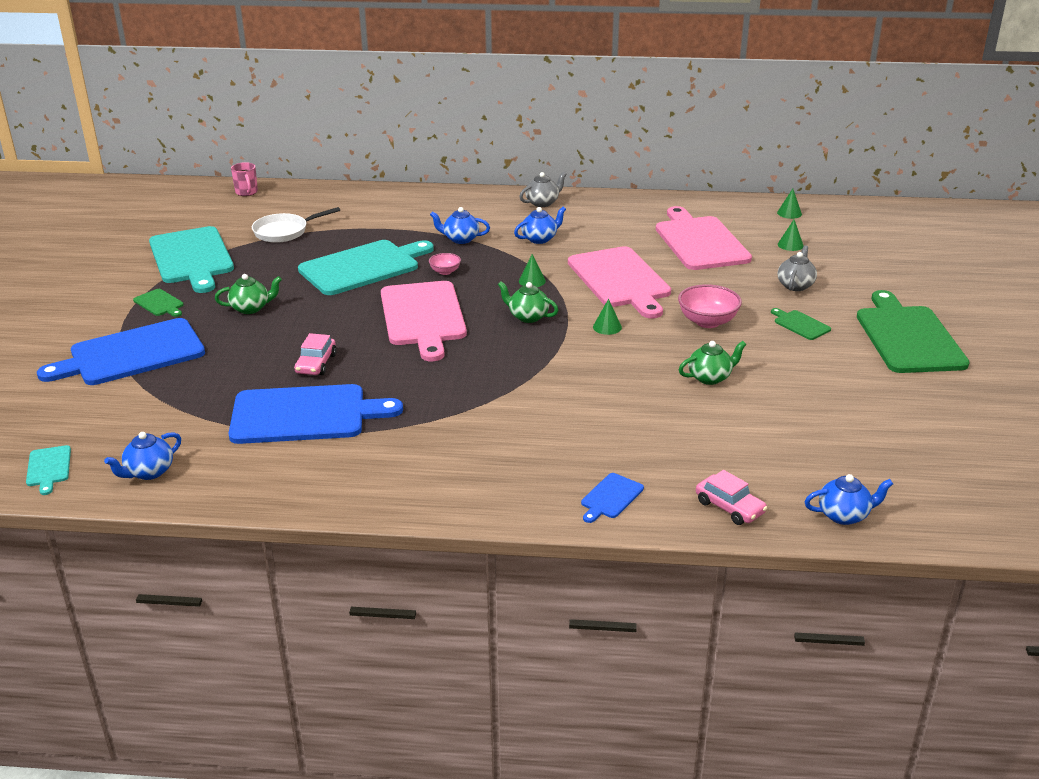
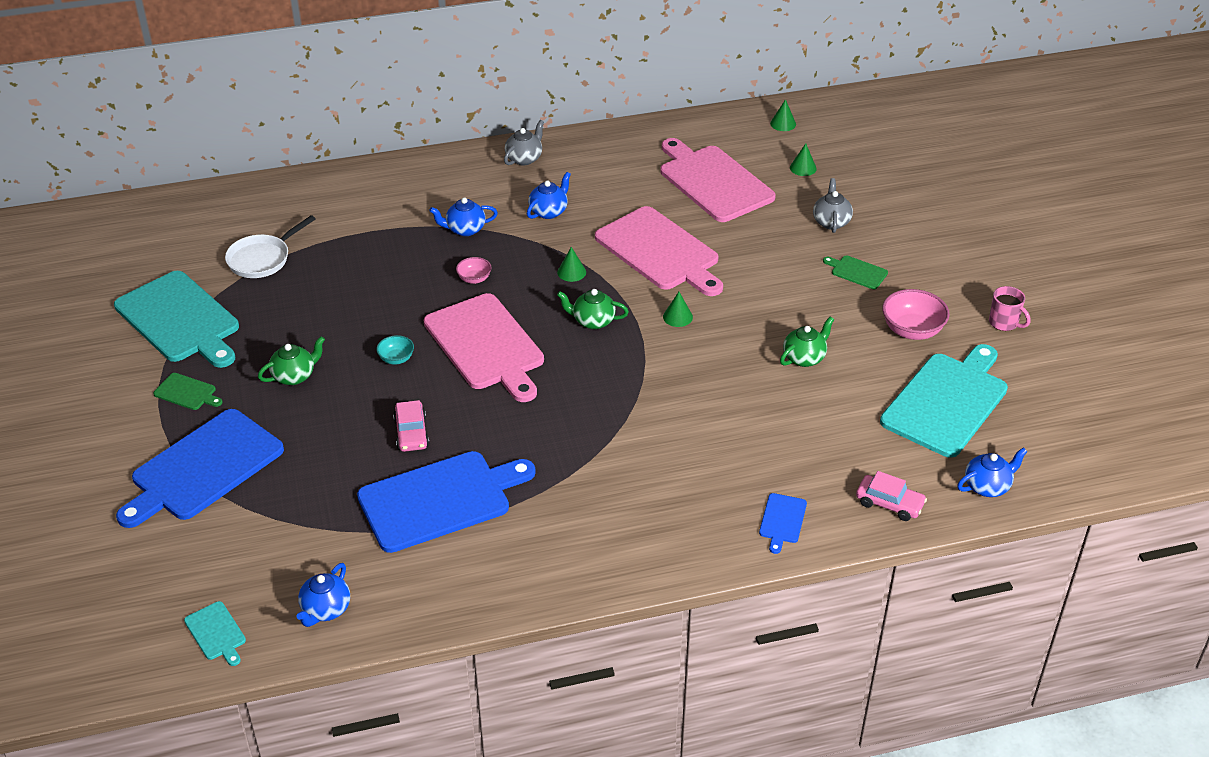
camera: 20 degrees left, 10 degrees up
(246, 192) = (179, 208): pink mug -> pink mug (1004, 323)
(341, 312) = (396, 359): none -> turquoise bowl
(363, 267) = (382, 291): turquoise cutting board -> turquoise cutting board (947, 402)
(707, 322) = (770, 288): pink bowl -> pink bowl (912, 330)
(908, 337) = (959, 265): green cutting board -> none

